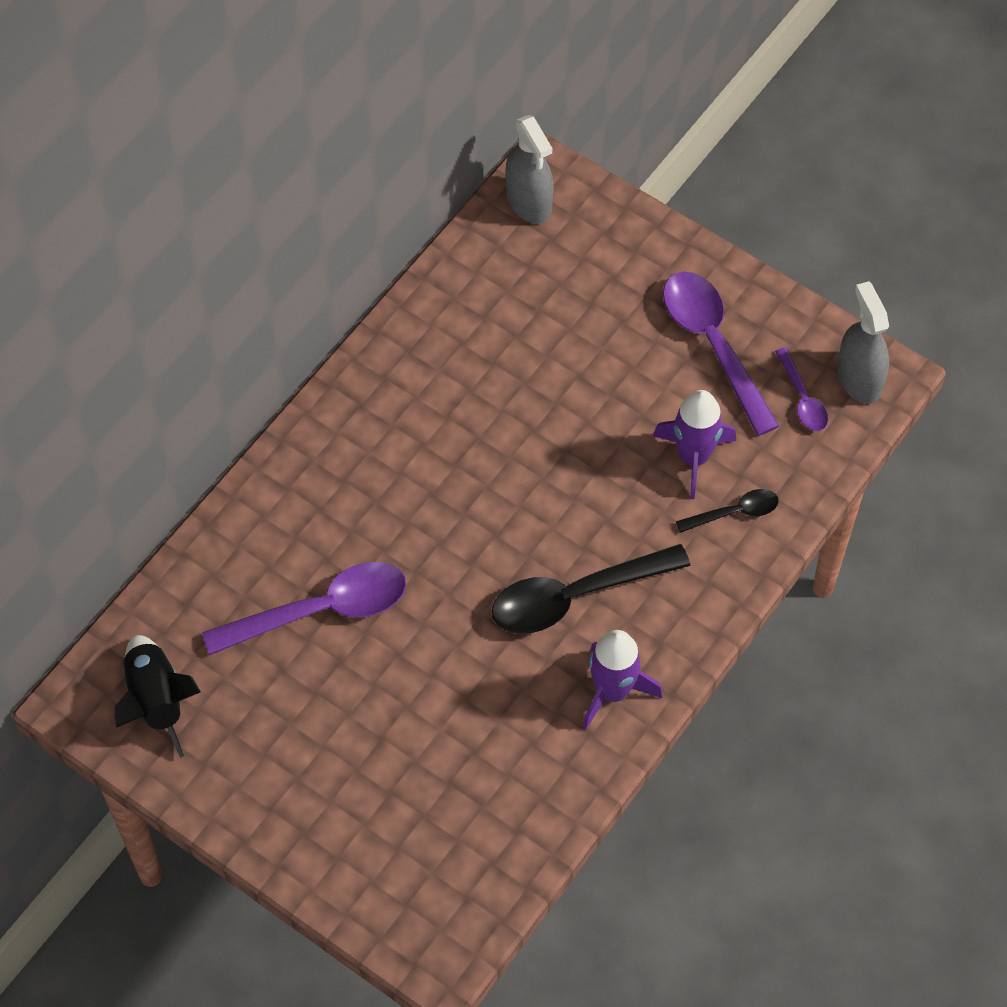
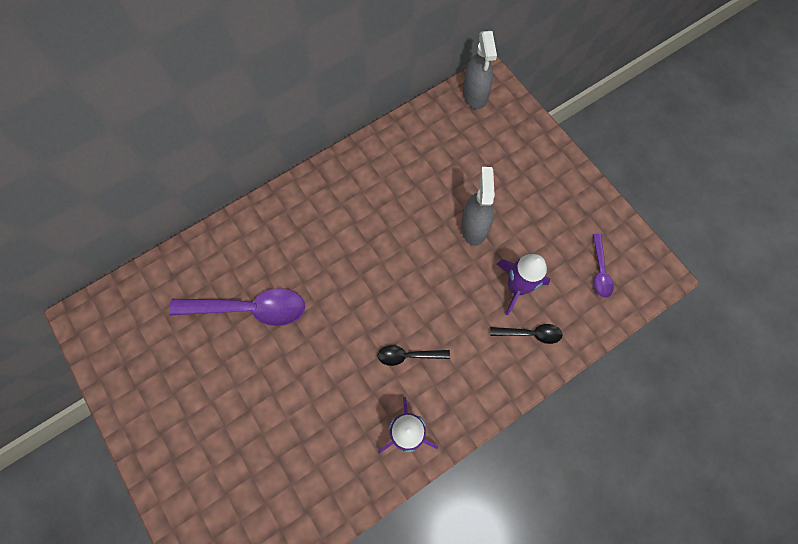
camera: 20 degrees right, 10 degrees up
(156, 700) = (127, 333): black rocket -> none
(576, 596) = (408, 355): black spoon -> black spoon, size x0.52
(713, 345) = (555, 218): purple spoon -> none
(859, 378) = (641, 270): grey spray bottle -> grey spray bottle (474, 227)

